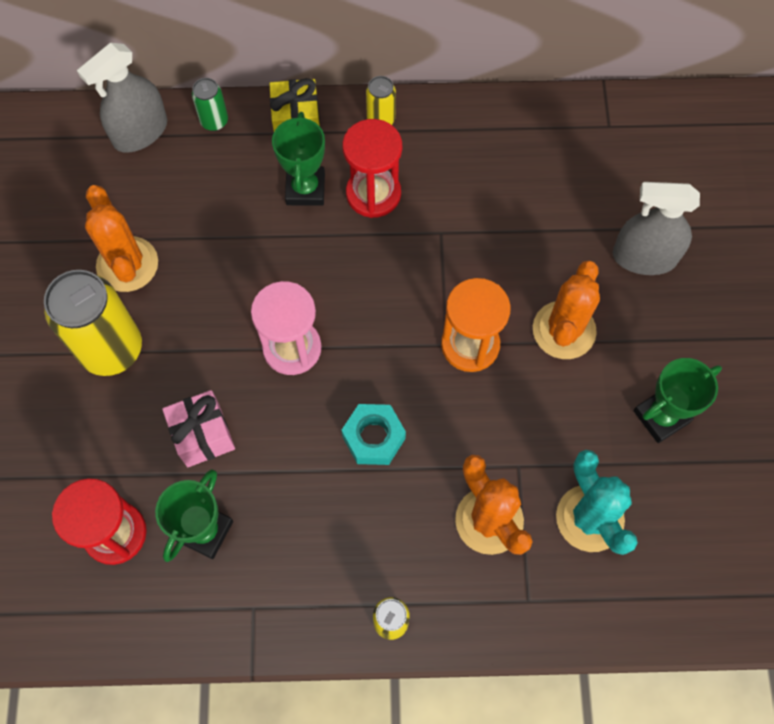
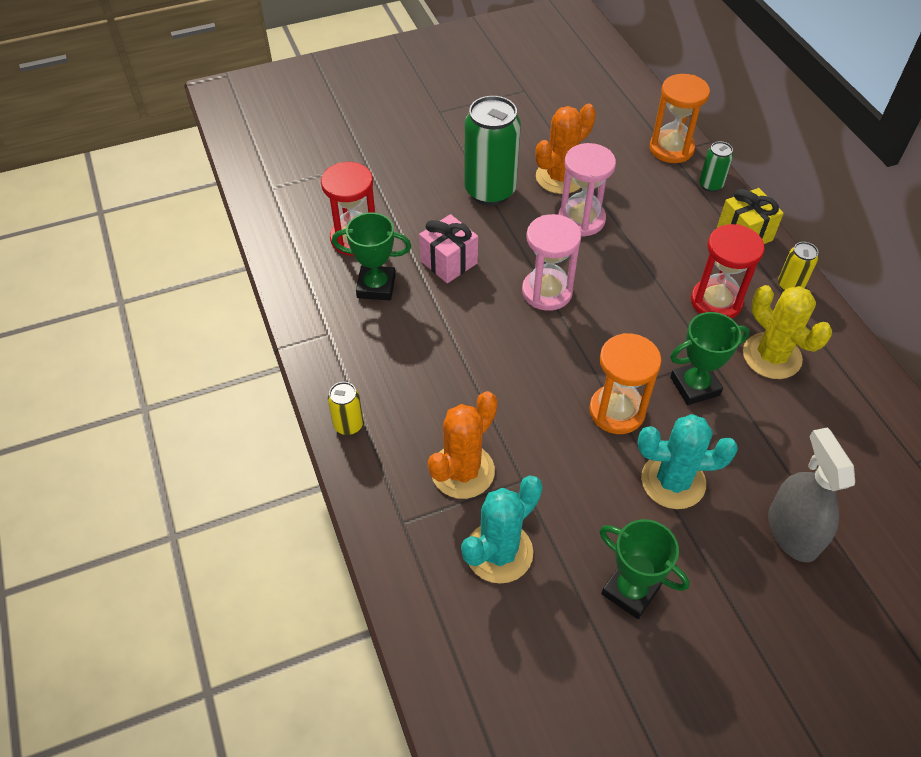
camera: 70 degrees right, 15 degrees down
(111, 349) = (490, 191): yellow can -> green can
(140, 132) = (671, 149): grey spray bottle -> orange hourglass
(203, 270) = (581, 219): none -> pink hourglass
(305, 189) = (690, 257): green trophy -> green trophy (695, 386)
(373, 438) = (498, 367): turquoise nut -> none
(458, 179) = (771, 356): none -> yellow cactus
(564, 330) = (673, 481): orange cactus -> turquoise cactus

